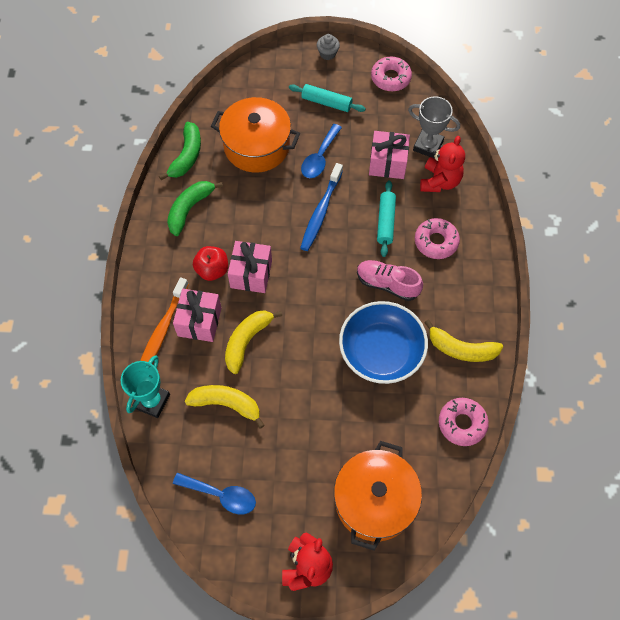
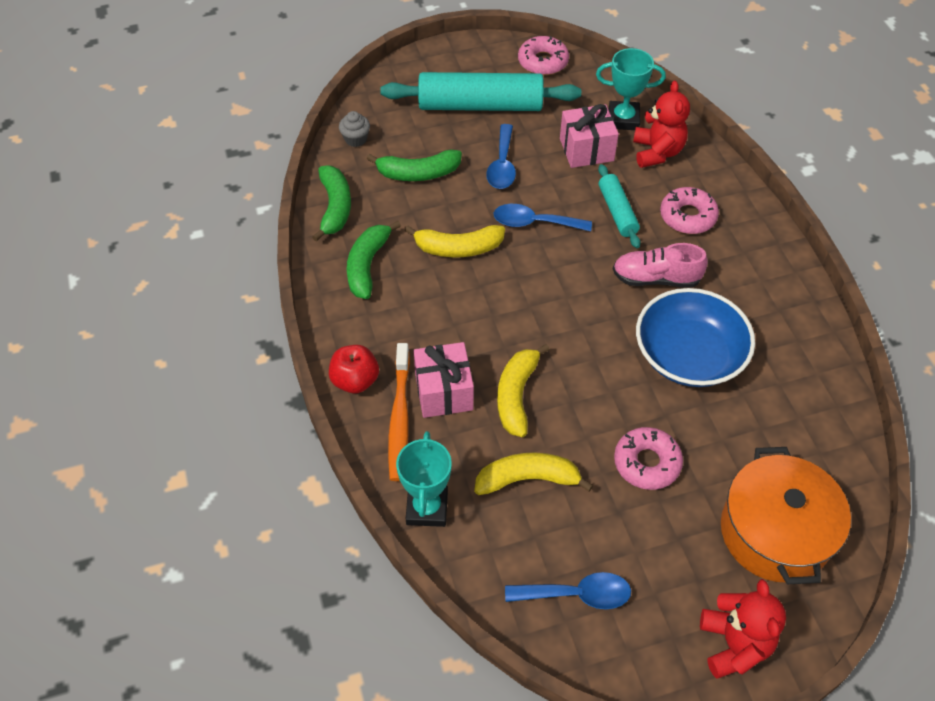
camera: 20 degrees left, 10 degrees down
(212, 270) = (431, 326): red apple -> red apple (355, 380)
(251, 274) = (483, 316): pink gift -> none
(256, 146) = (418, 173): orange pot -> green banana
(321, 212) = (534, 222): blue toothbrush -> blue spoon
(326, 102) = (480, 105): turquoise rolling pin -> turquoise rolling pin, size x1.92
(327, 54) = (455, 55): grey cupcake -> grey cupcake (356, 139)
(428, 146) = (623, 119): grey trophy -> turquoise trophy
(461, 349) = (781, 323): yellow banana -> yellow banana (458, 248)
(462, 423) = (828, 406): pink donut -> pink donut (647, 463)

